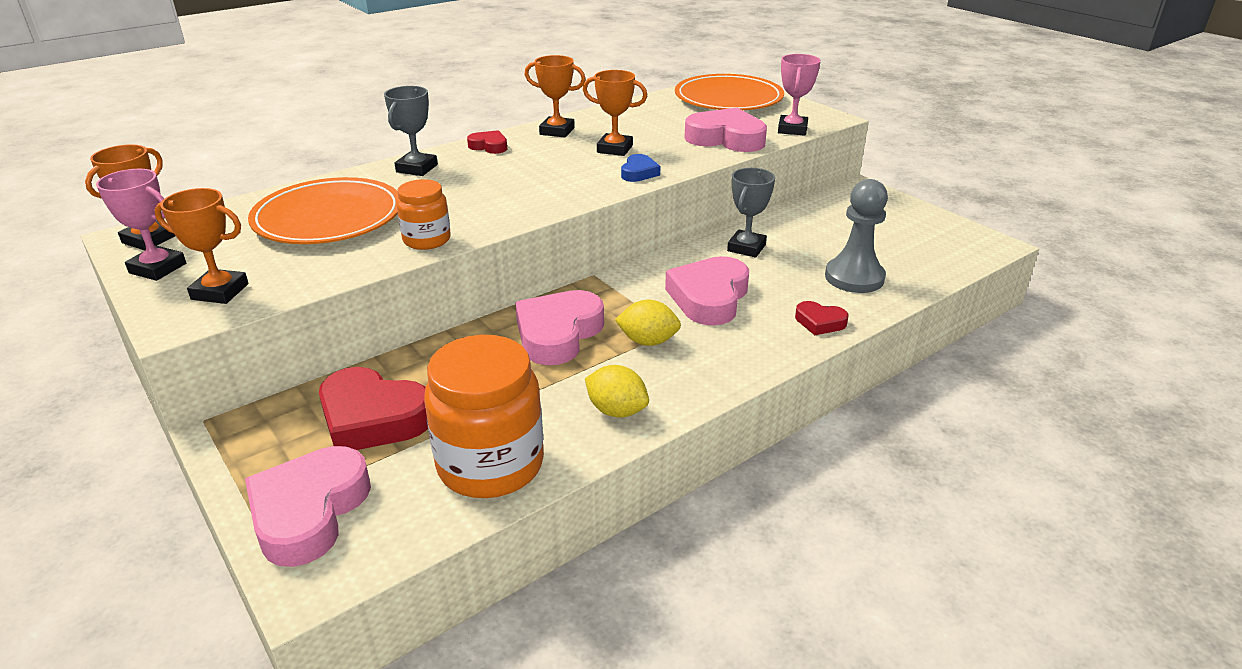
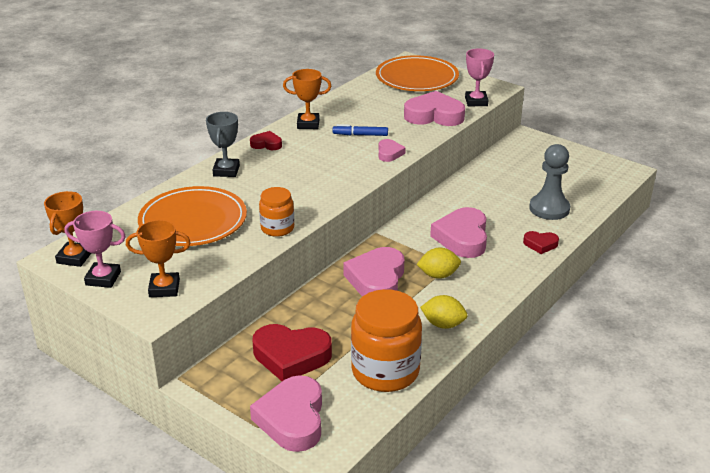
camera: 15 degrees left, 0 degrees up
(614, 149) = (360, 135): orange trophy -> blue marker
(639, 173) = (389, 153): blue heart -> pink heart
(746, 248) = (469, 196): grey trophy -> none

